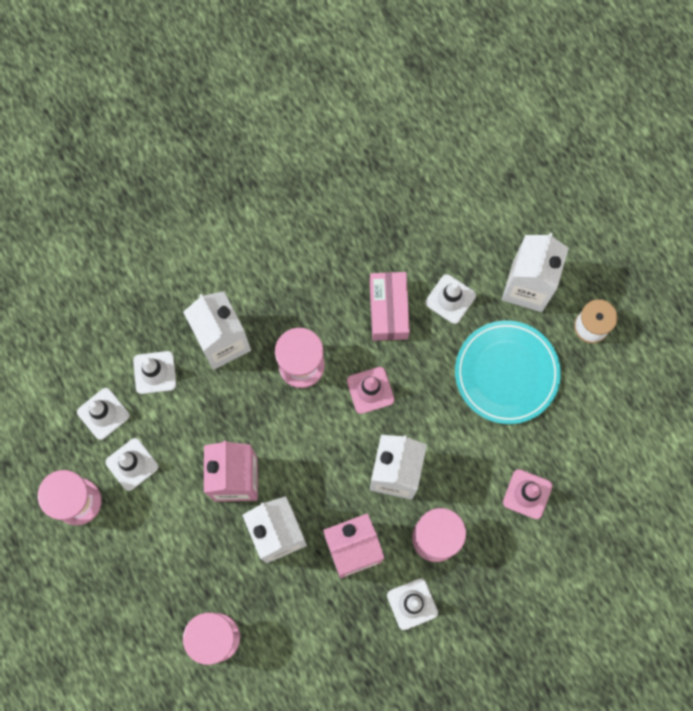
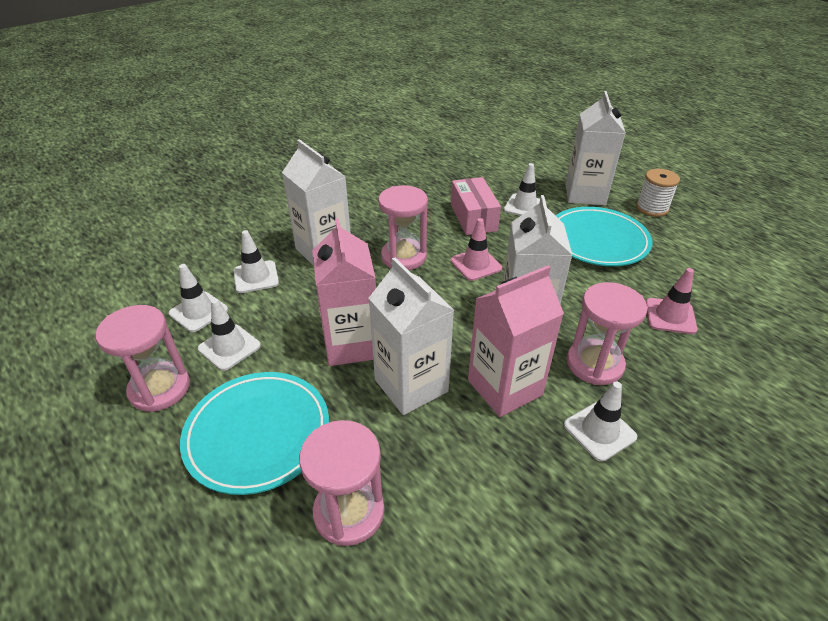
camera: 10 degrees left, 35 degrees down
(155, 560) = (258, 434): none -> turquoise plate

